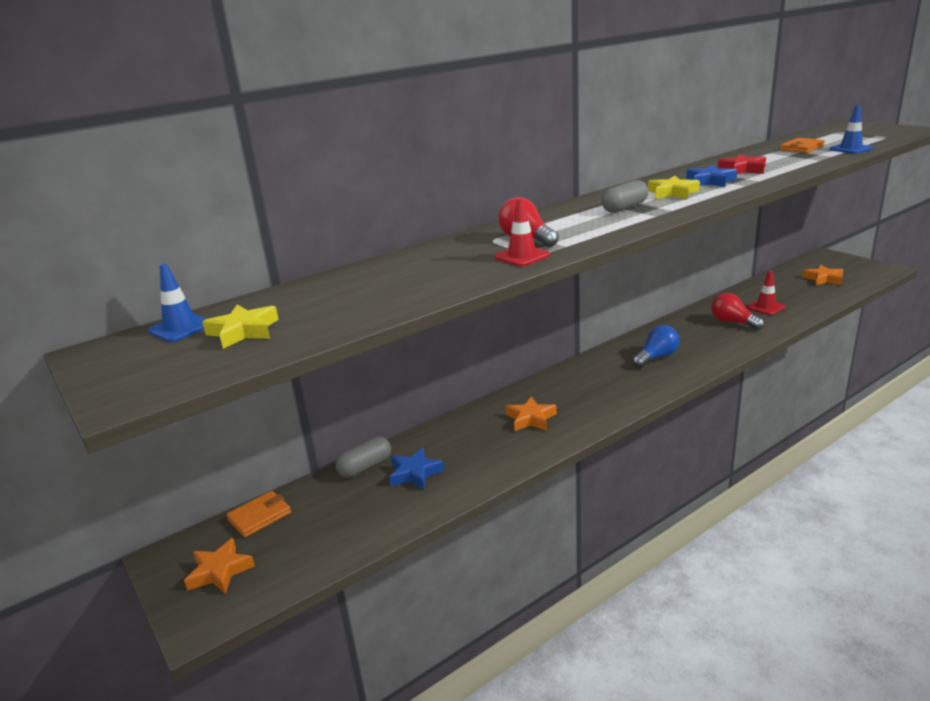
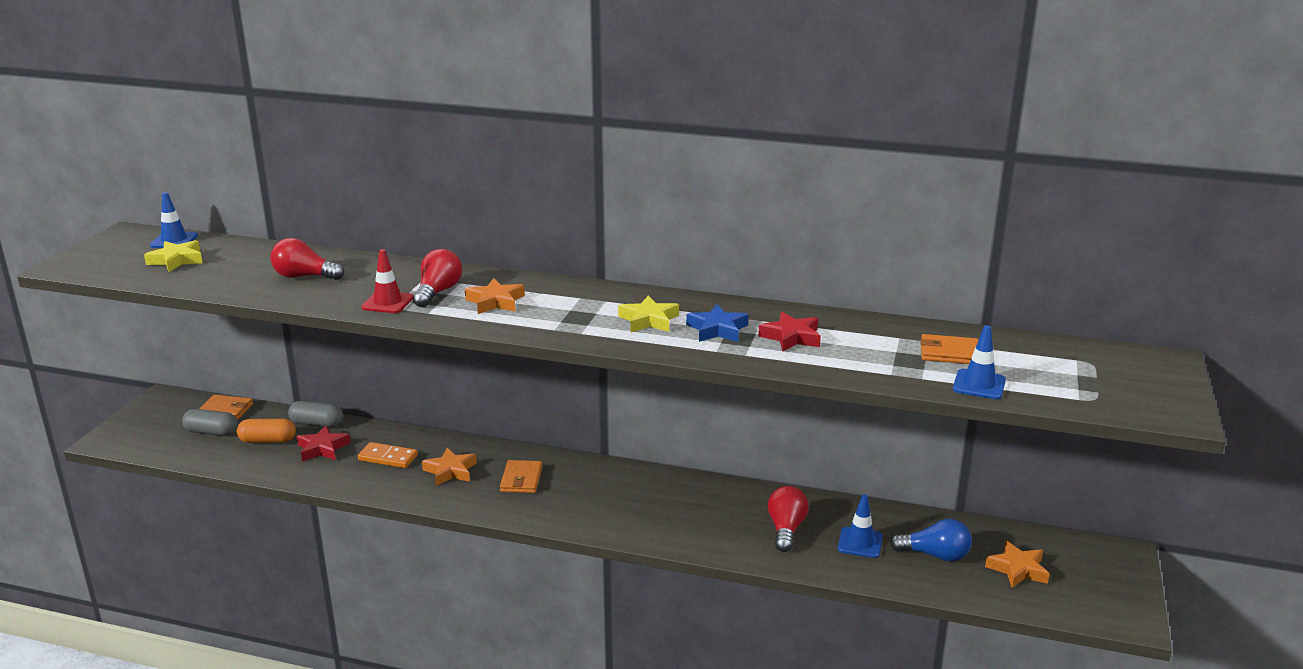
camera: 50 degrees right, 0 degrees up
(220, 571) = (159, 423): orange star -> orange star (495, 302)
(358, 502) = (268, 440): none -> orange capsule
(404, 280) = (304, 276): none -> red light bulb
(415, 473) = (322, 448): blue star -> red star
(474, 443) = (388, 458): none -> orange domino
(577, 392) = (521, 479): none -> orange wallet
(625, 208) = (571, 310): grey capsule -> grey capsule (211, 432)
(656, 357) = (640, 502): blue light bulb -> blue light bulb (935, 555)
(766, 307) = (860, 543): red traffic cone -> blue traffic cone

